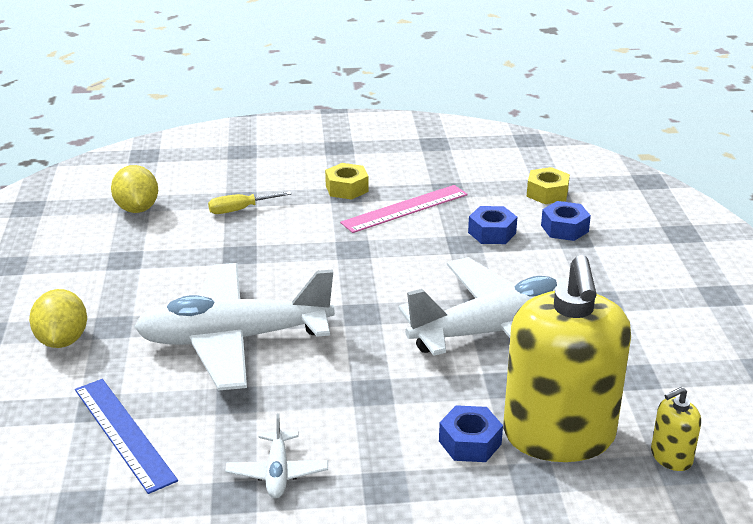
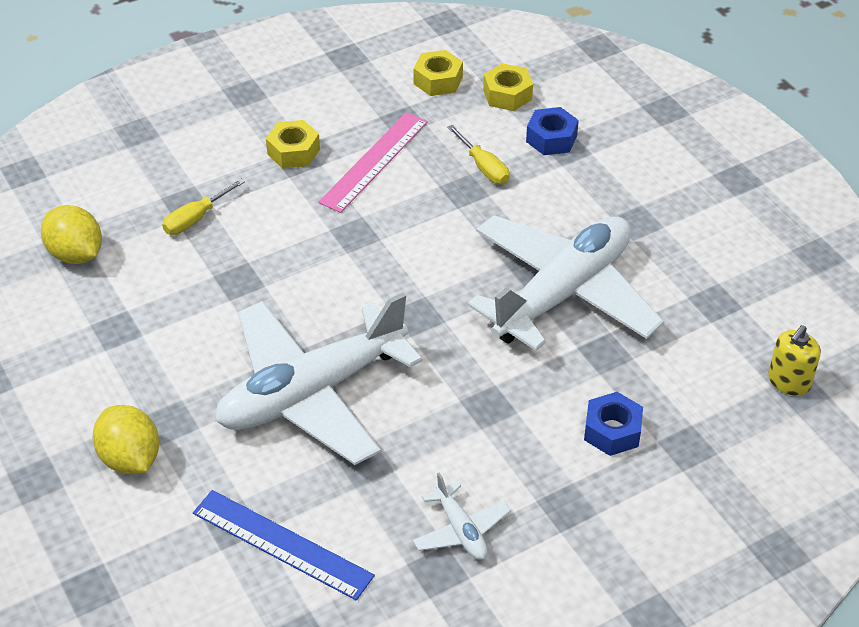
camera: 25 degrees left, 15 degrees up
(492, 233) = (483, 167): blue nut -> yellow screwdriver
(495, 172) = (438, 80): none -> yellow nut
(558, 435) = (684, 393): yellow soap dispenser -> none

